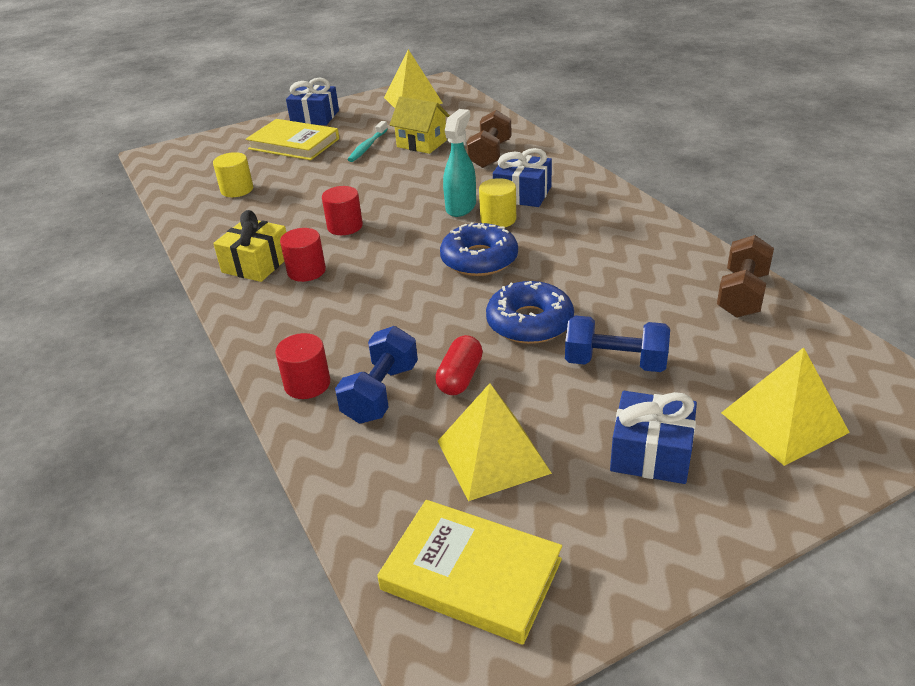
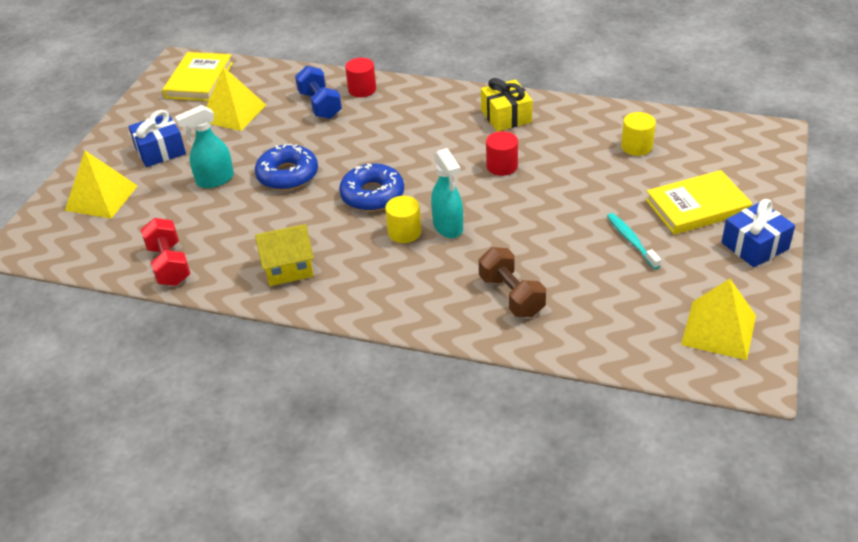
camera: 135 degrees right, 5 degrees up
(306, 271) = (467, 129): red cylinder -> none
(422, 143) = (593, 273): yellow house -> yellow house (288, 269)
(460, 377) = (290, 131): red capsule -> none
(471, 575) = (199, 80): yellow book -> yellow book turned 60 degrees counterclockwise
(522, 194) = (419, 267): blue gift -> none
(615, 363) = (214, 180): blue dumbbell -> turquoise spray bottle
(742, 295) = (169, 265): brown dumbbell -> red dumbbell

